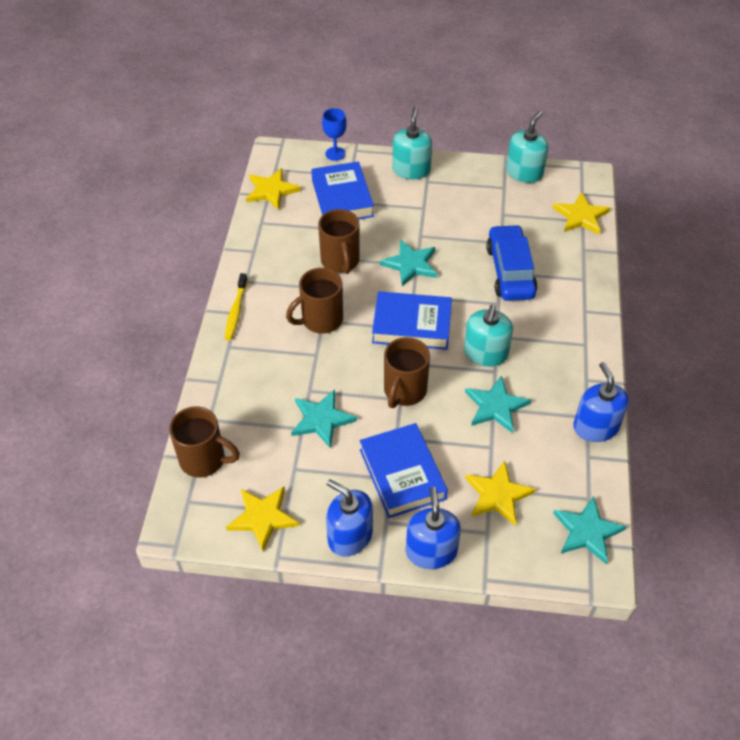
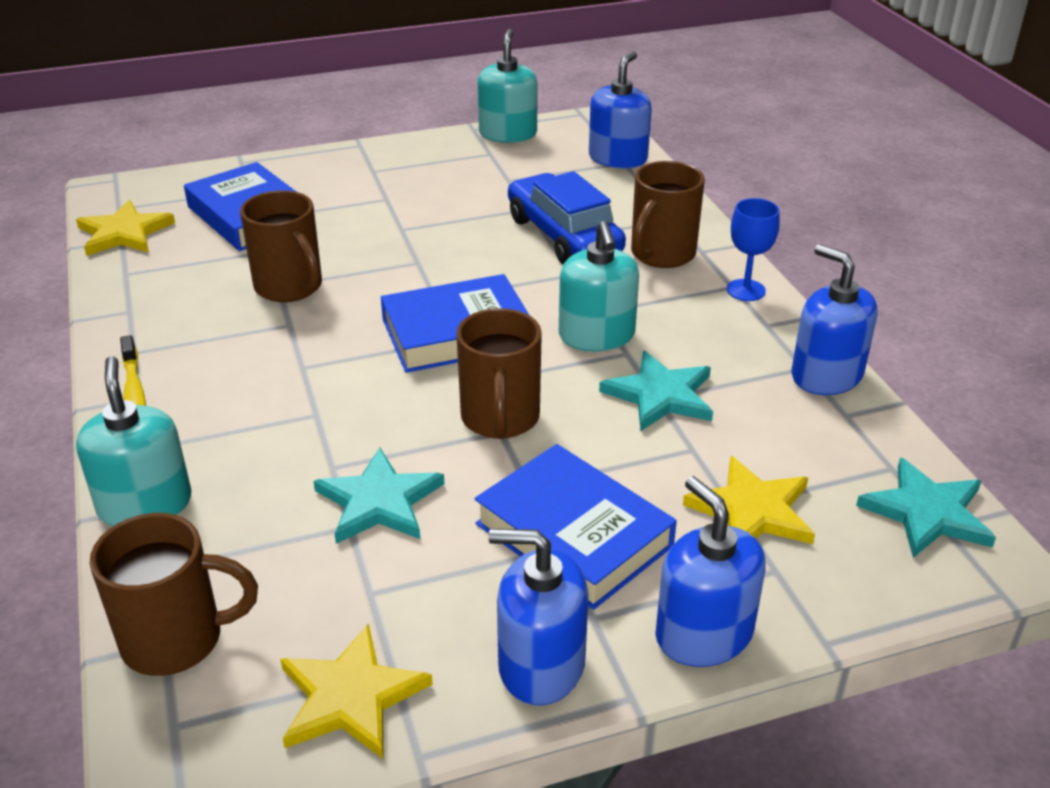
camera: 25 degrees left, 15 degrees down
(320, 320) = (298, 367): brown mug -> brown mug (661, 254)
(335, 154) = (210, 172): blue goblet -> blue goblet (745, 290)
(410, 264) = (407, 264): turquoise star -> none
(411, 170) = (341, 164): turquoise soap dispenser -> turquoise soap dispenser (145, 504)
(581, 216) = (618, 158): yellow star -> blue soap dispenser

